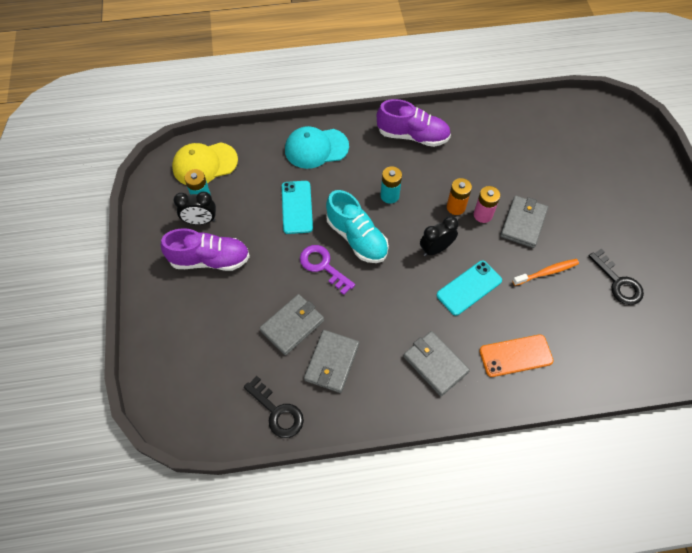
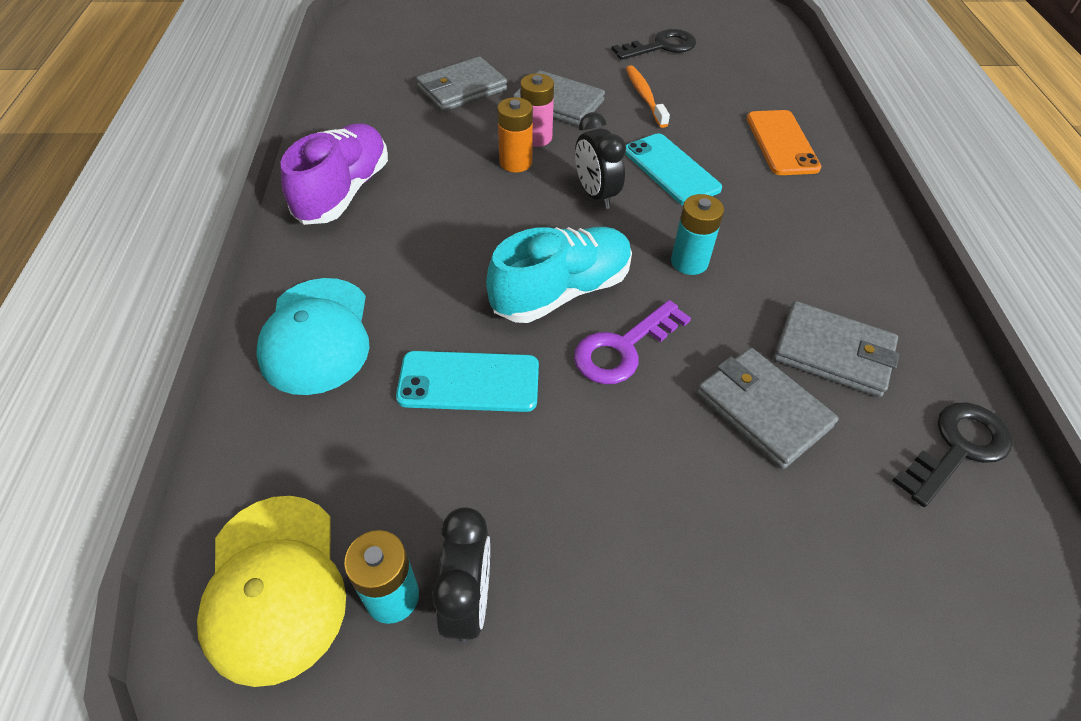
camera: 85 degrees left, 10 degrees down
(210, 260) = (593, 576): purple shoe -> none
(389, 195) = (473, 236): turquoise battery -> turquoise battery (689, 262)
(435, 364) = (810, 222): grey wallet -> grey wallet (462, 89)

